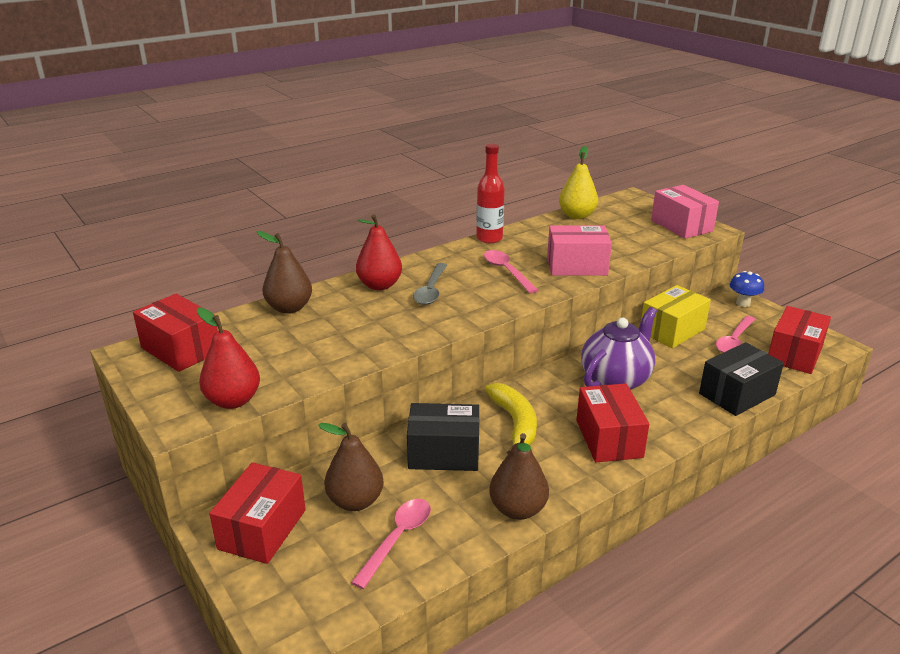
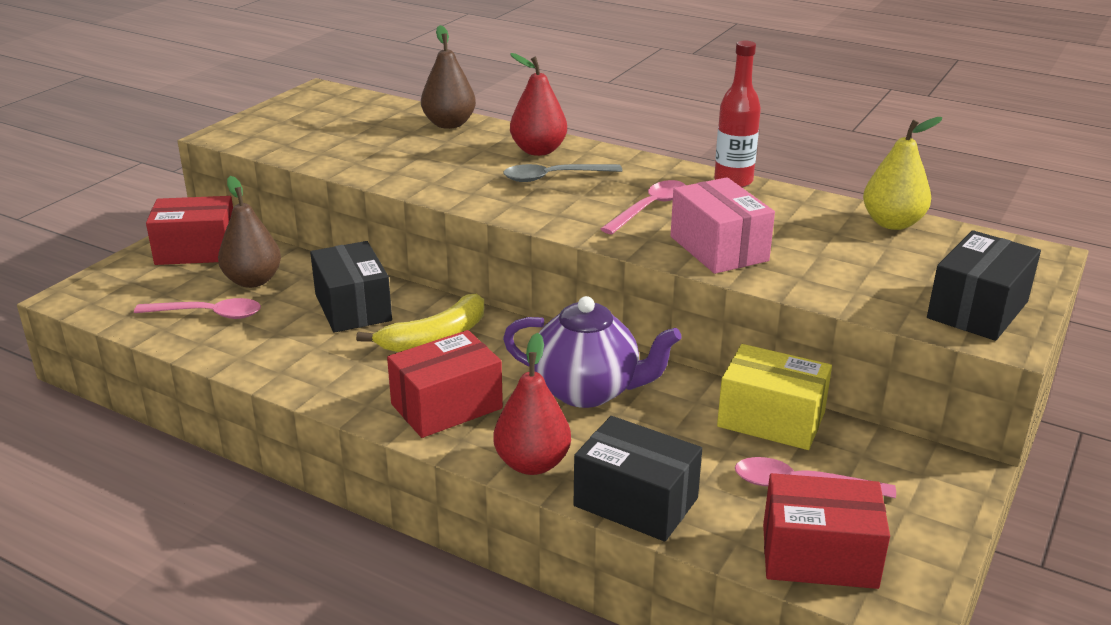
camera: 65 degrees right, 0 degrees up
(181, 349) = (338, 105): red box -> none
(233, 400) = (269, 144): red pear -> red pear (532, 463)
(517, 509) = (280, 369): brown pear -> none
(681, 226) = (977, 310): pink box -> black box
(743, 303) = (947, 482): blue mushroom -> none

